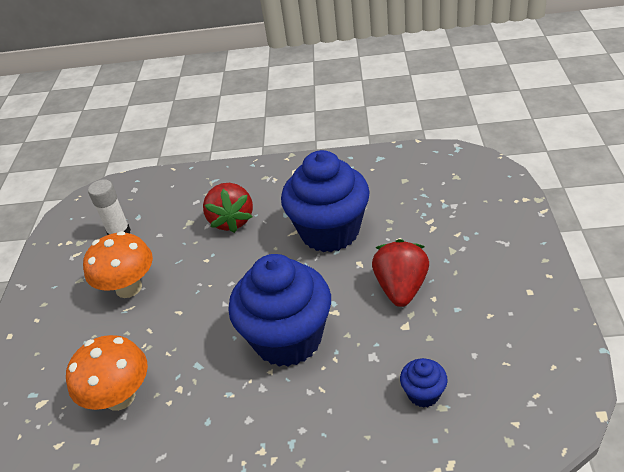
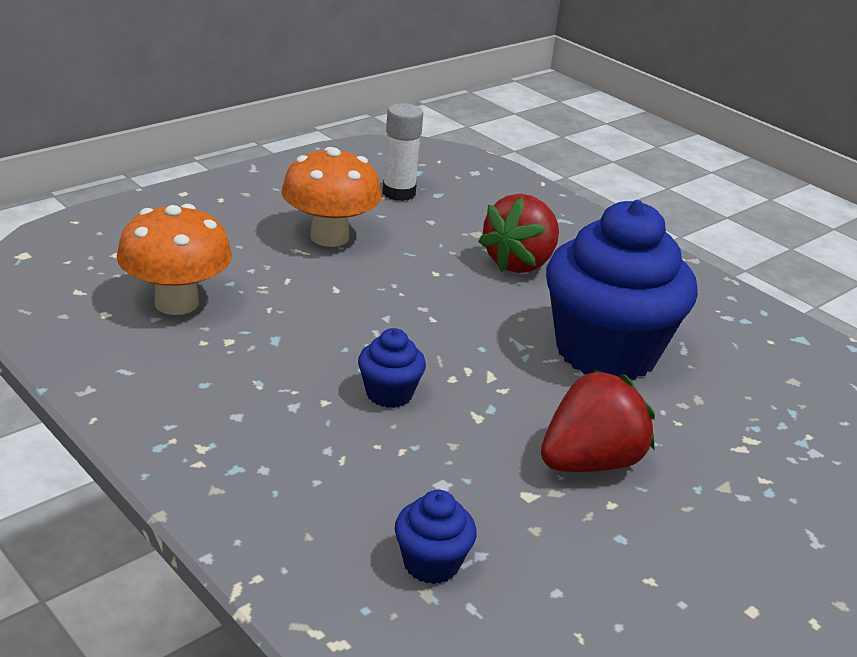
camera: 40 degrees right, 10 degrees down
(288, 339) = (389, 394): blue cupcake -> blue cupcake, size x0.42

